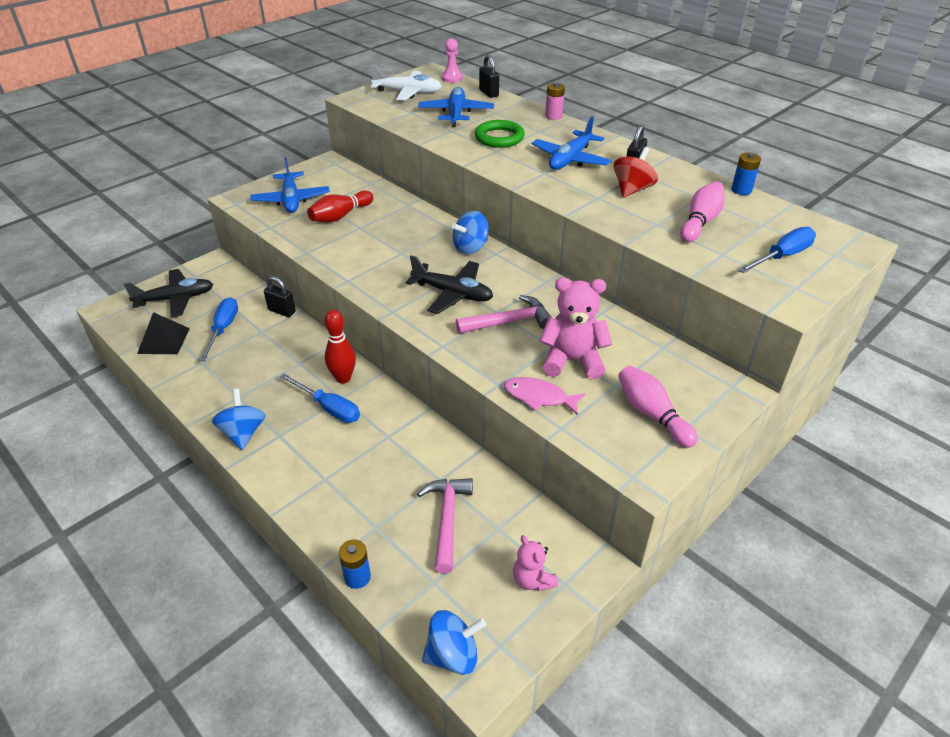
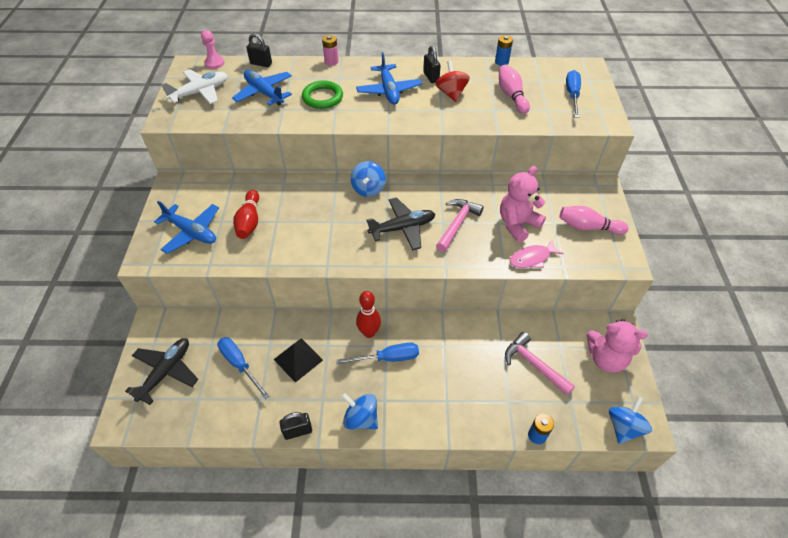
camera: 45 degrees left, 10 degrees up
(164, 340) = (207, 408): black pyramid -> black pyramid (298, 359)
(282, 311) = (262, 320): black padlock -> black padlock (297, 431)
(532, 580) = (606, 358): pink teddy bear -> pink teddy bear, size x1.69

